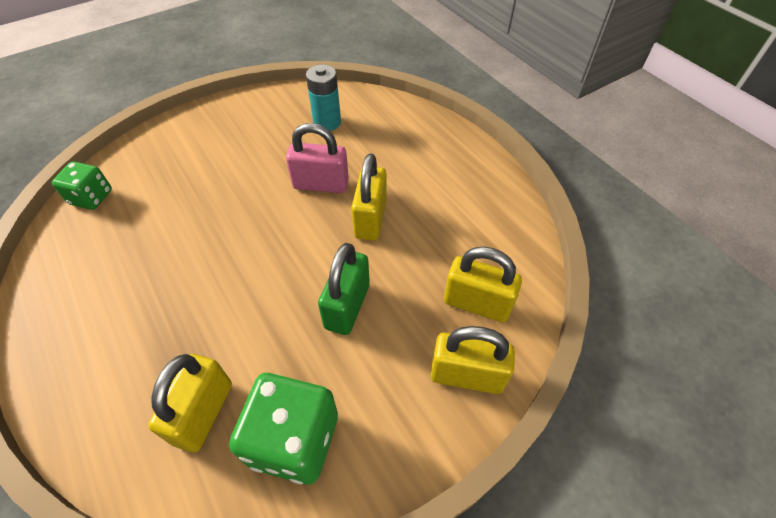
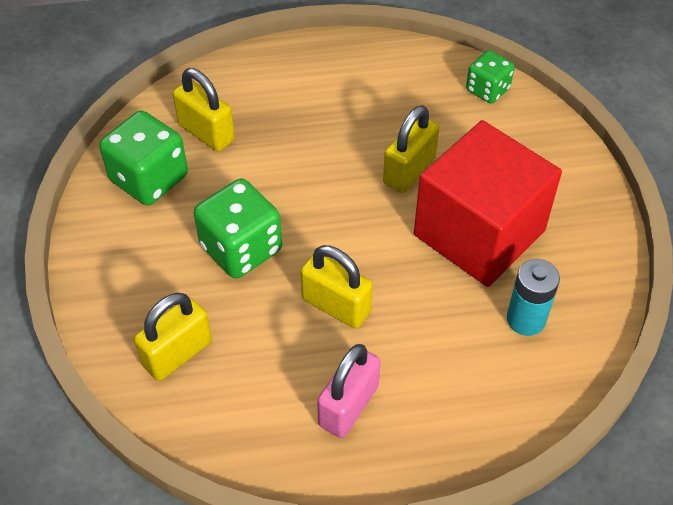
camera: 115 degrees right, 0 degrees up
(261, 161) = (479, 233): none -> red cube
(321, 184) = (413, 277): pink padlock -> pink padlock (348, 406)
(347, 306) = (241, 248): green padlock -> green dice
(466, 375) = (118, 310): yellow padlock -> yellow padlock (409, 171)

